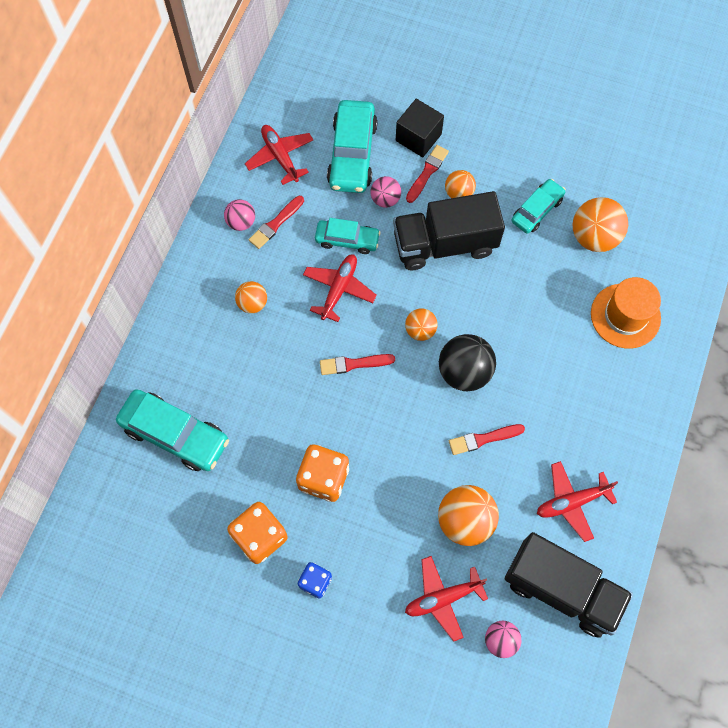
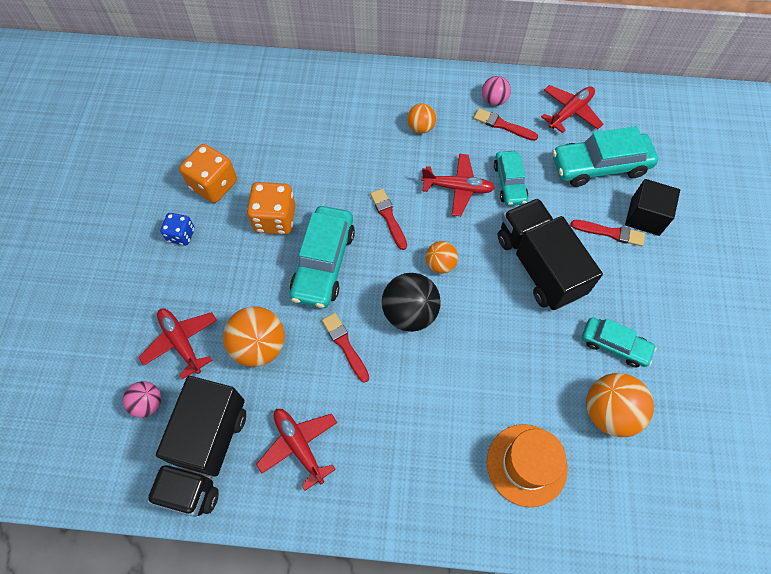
camera: 75 degrees right, 5 degrees down
(175, 434) = (288, 105): turquoise car -> turquoise car (323, 263)
(385, 199) = (565, 204): pink ball -> none
(458, 193) = (600, 266): orange ball -> none

